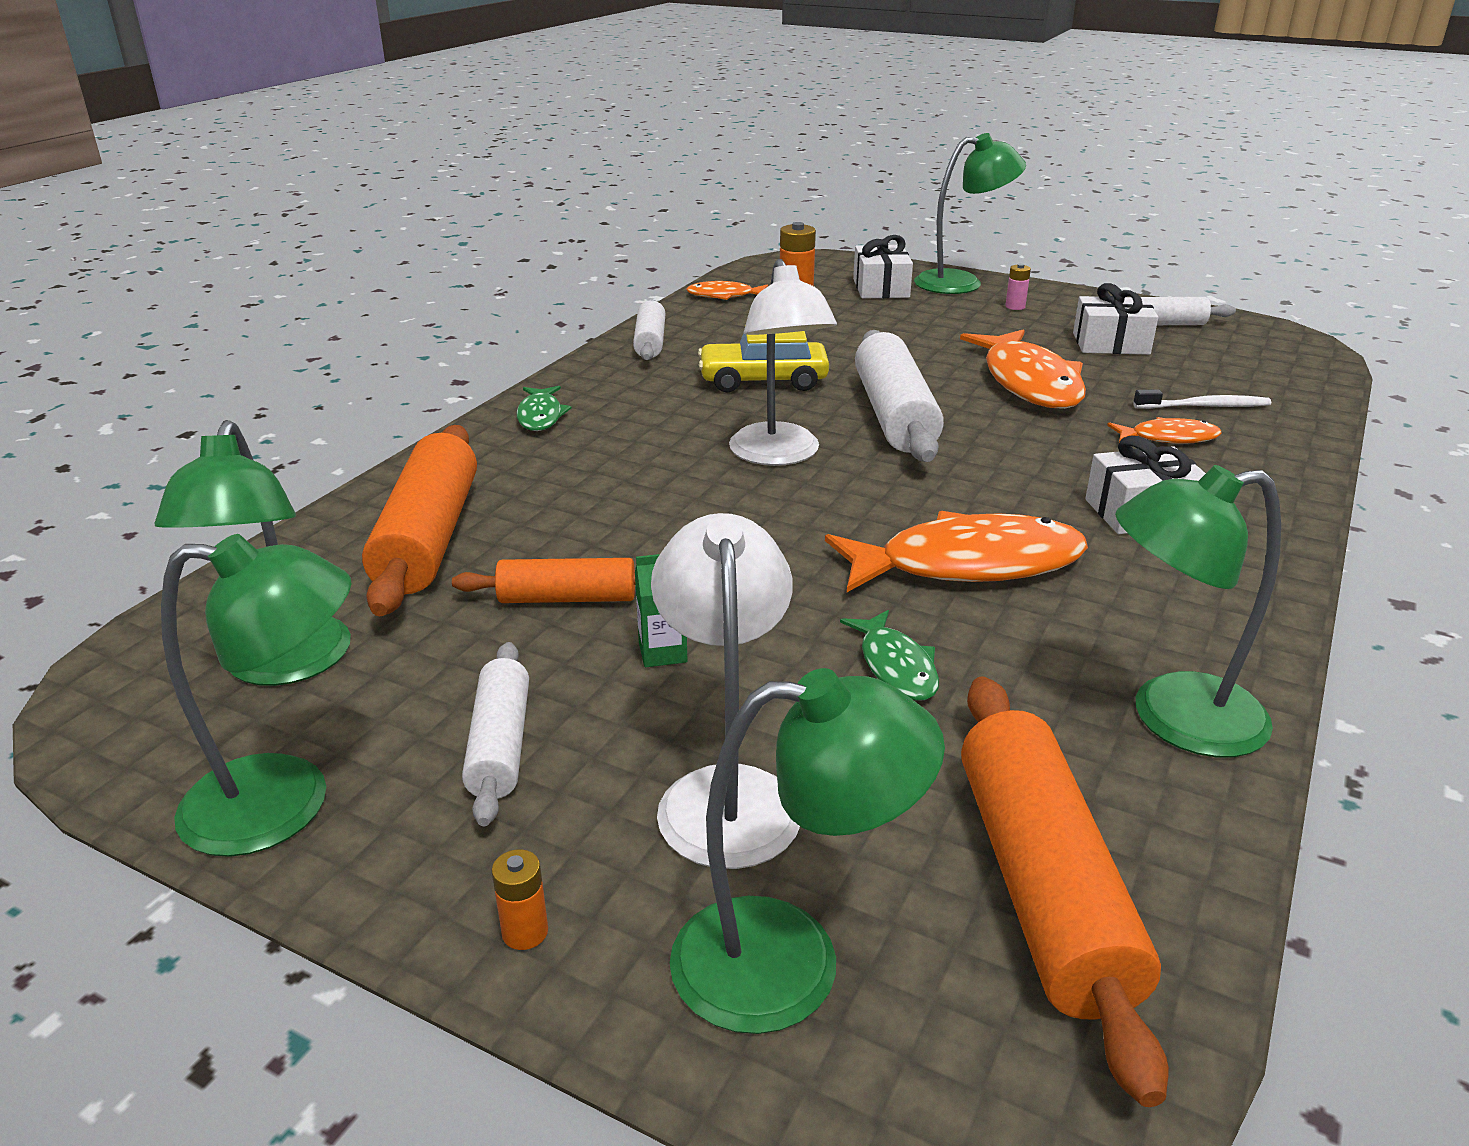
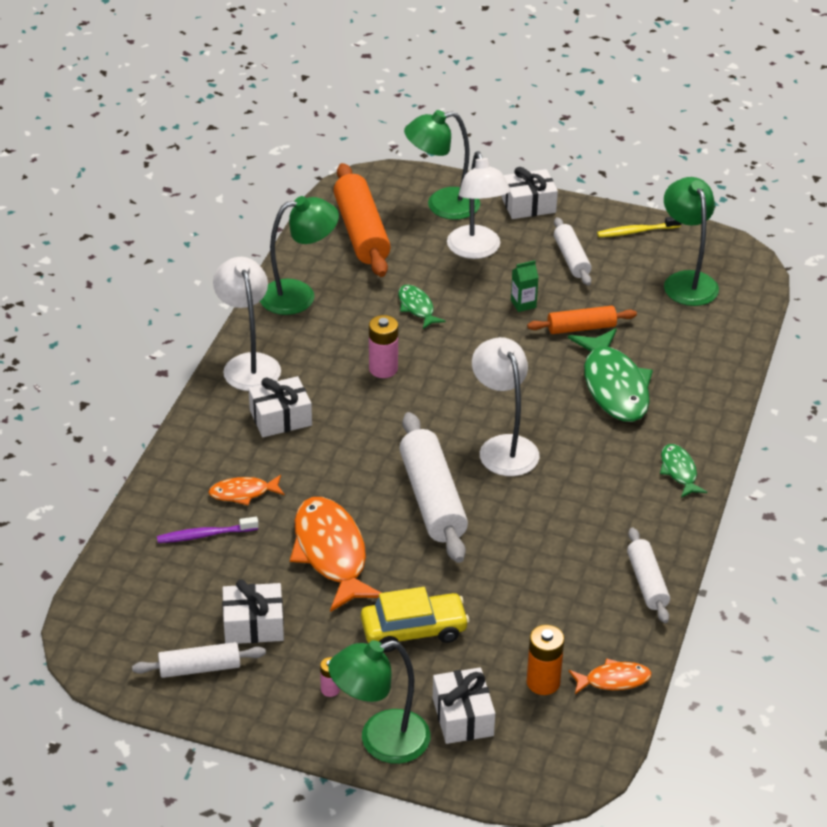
camera: 170 degrees right, 10 degrees up
(286, 804) = (636, 231): green lamp -> yellow toothbrush
(428, 538) = (676, 358): orange rolling pin -> none
(525, 932) = (528, 205): orange battery -> white gift
(566, 509) = (614, 386): none -> green fish
(763, 381) = (536, 533): yellow car -> yellow car (414, 630)
(968, 564) = (383, 369): orange fish -> pink battery
(1204, 406) = (205, 535): white toothbrush -> purple toothbrush
(1233, 593) = (249, 364): none -> white lamp

